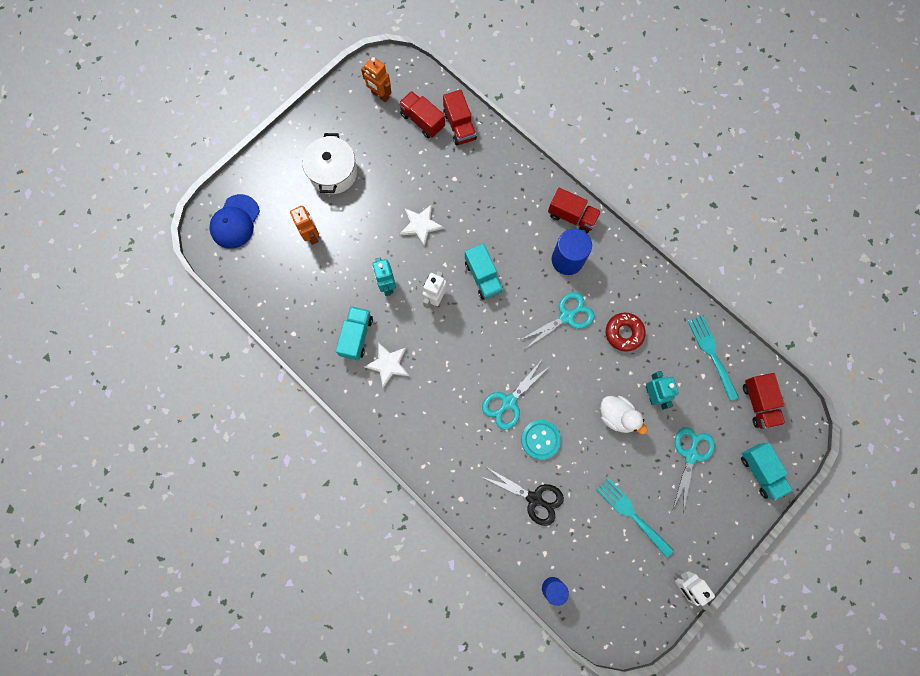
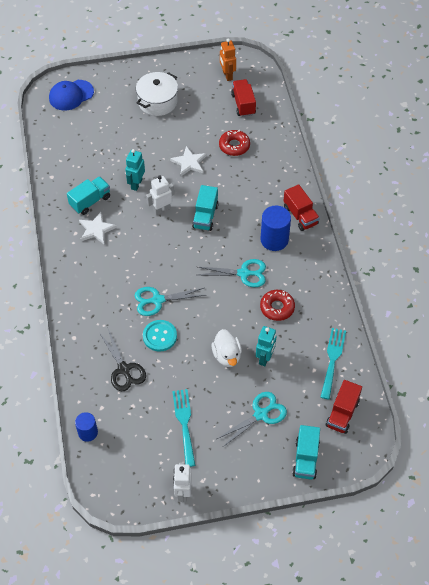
camera: 35 degrees right, 20 degrees down
(312, 235) = (112, 129): orange robot -> none
(450, 176) = (234, 146): none -> red donut
(459, 126) = (266, 120): red truck -> none

